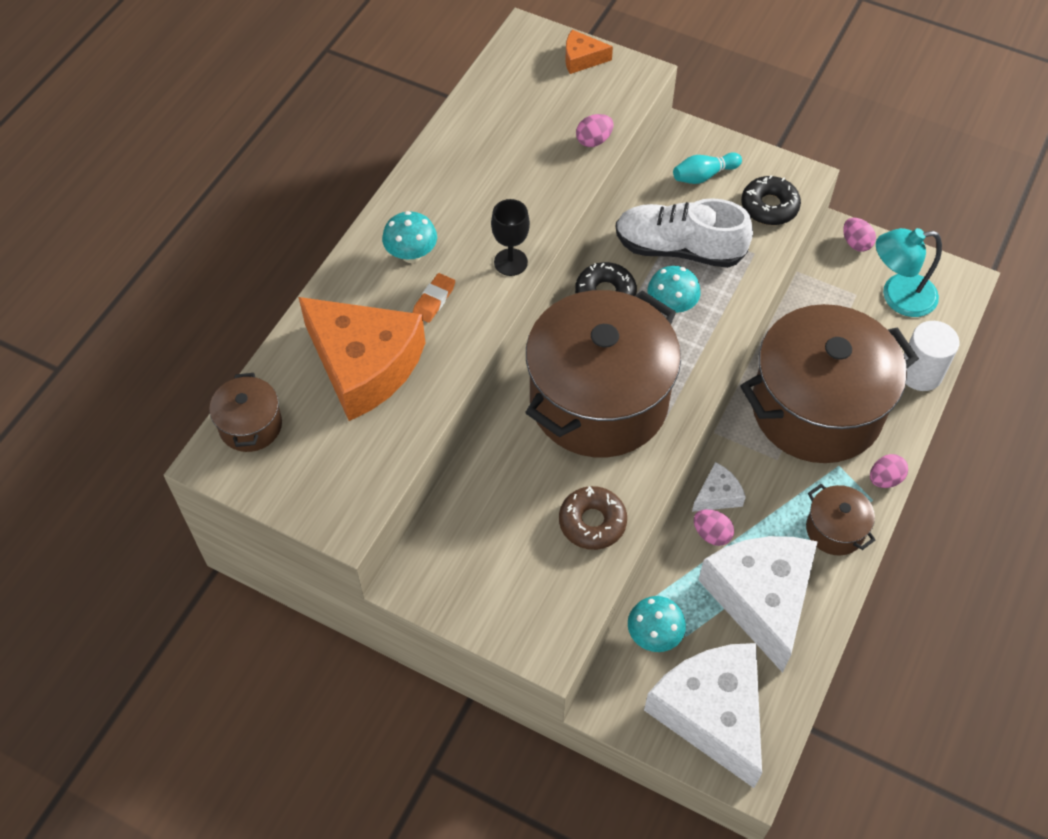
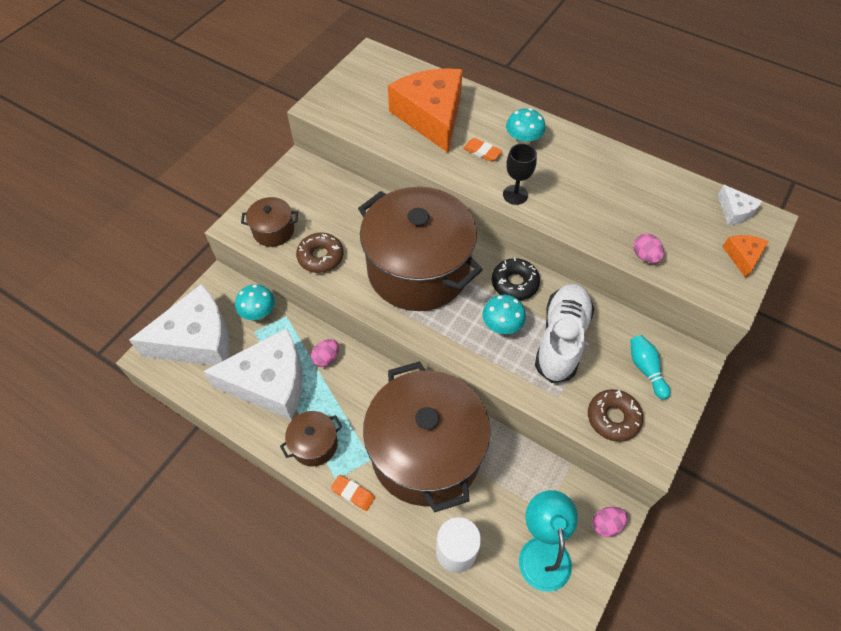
camera: 95 degrees right, 0 degrees up
(250, 425) = (392, 68): brown pot -> brown pot (273, 231)
(364, 365) = (431, 117): orange cheese -> orange cheese turned 120 degrees clockwise
(717, 495) = (357, 366): white cheese -> white cheese (735, 211)
(769, 206) = (613, 418): black donut -> brown donut
(884, 479) = (353, 493): pink egg -> orange eraser

